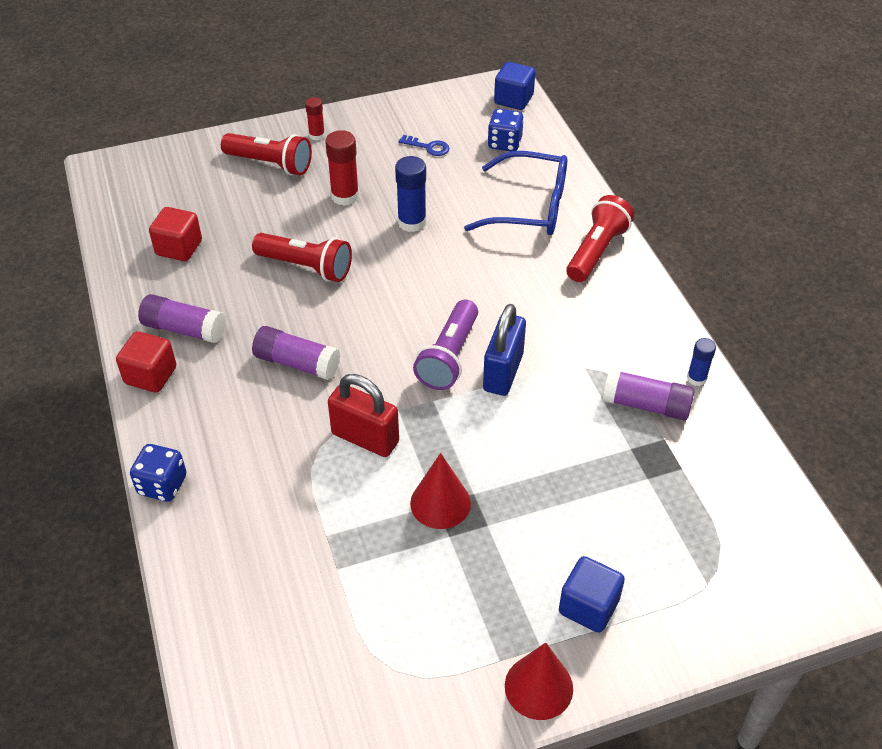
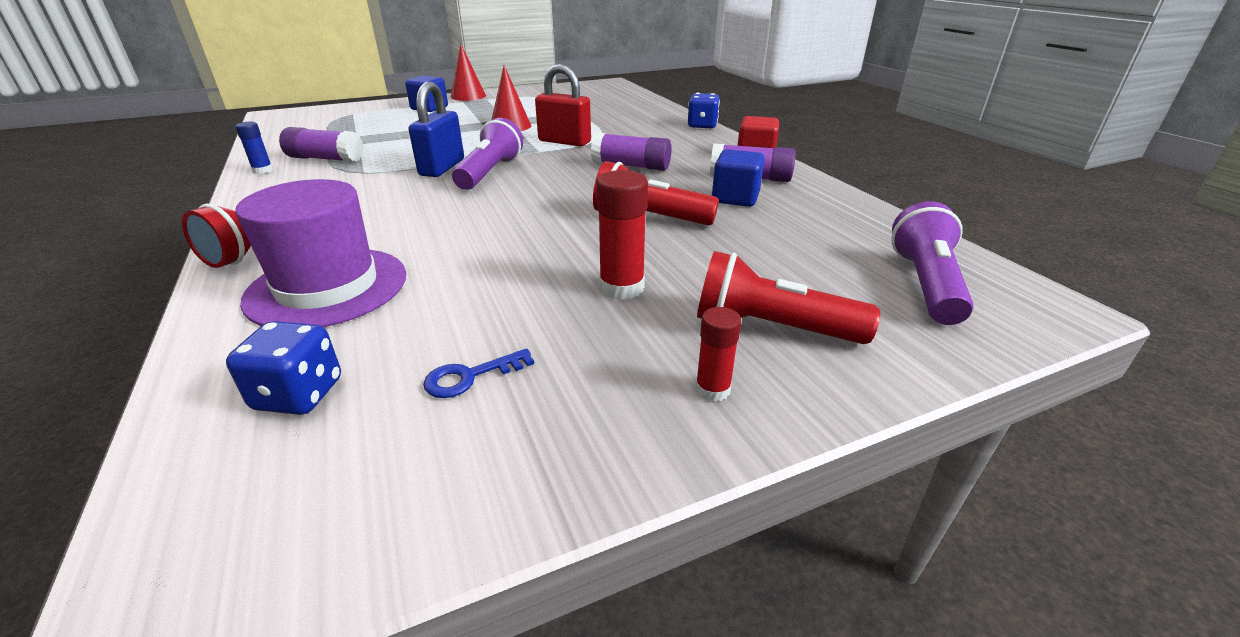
camera: 175 degrees right, 15 degrees down
(156, 188) = (925, 284): none -> purple flashlight
(179, 248) = (816, 227): red cube -> none
(412, 222) = (516, 262): blue glue stick -> none
(428, 147) = (470, 376): blue key -> blue key turned 45 degrees counterclockwise
(513, 99) = (181, 539): blue cube -> blue cube (735, 198)
(529, 207) = (327, 287): blue glasses -> purple hat

